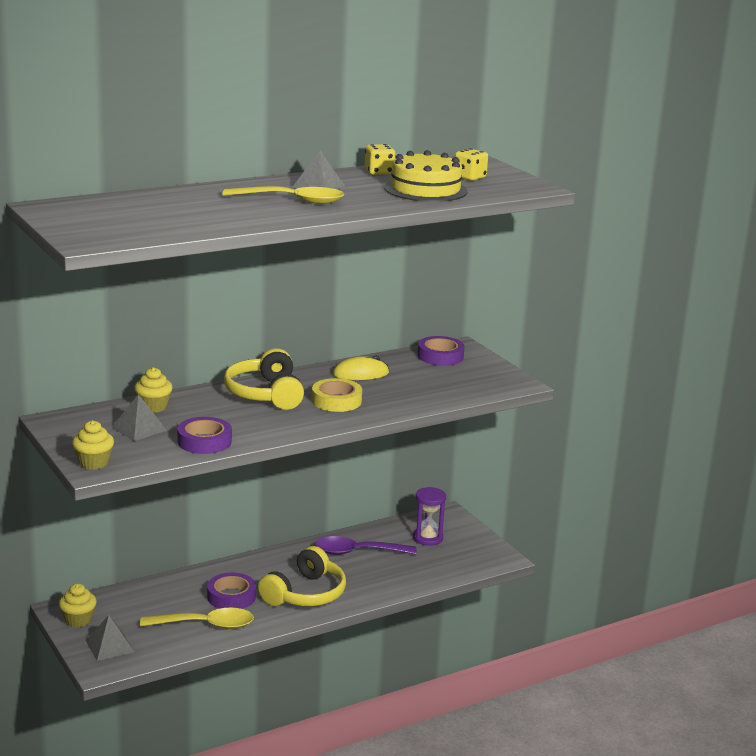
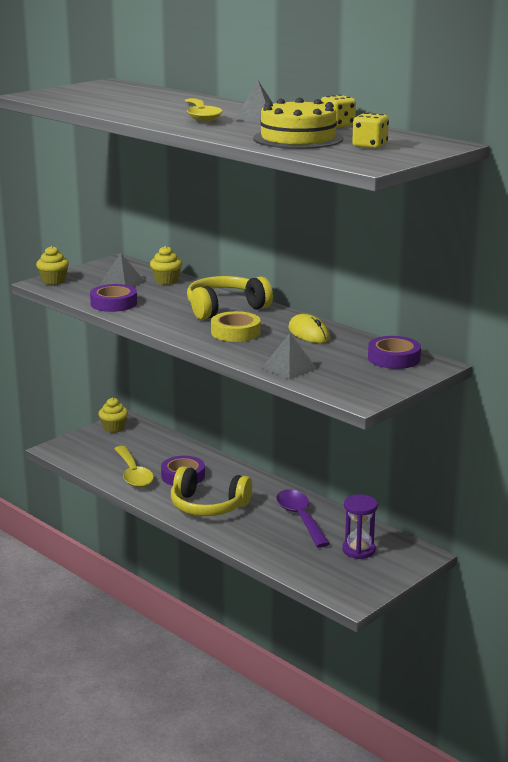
camera: 75 degrees right, 0 degrees up
(110, 646) = (85, 446): grey pyramid -> grey pyramid (289, 368)

